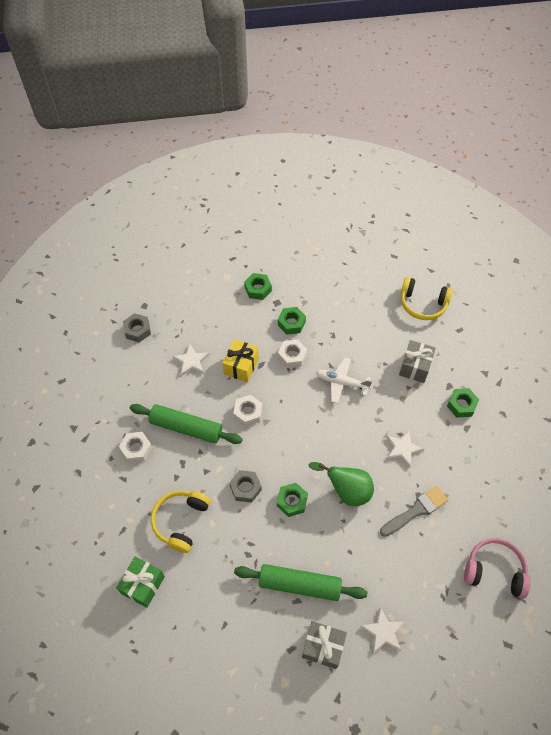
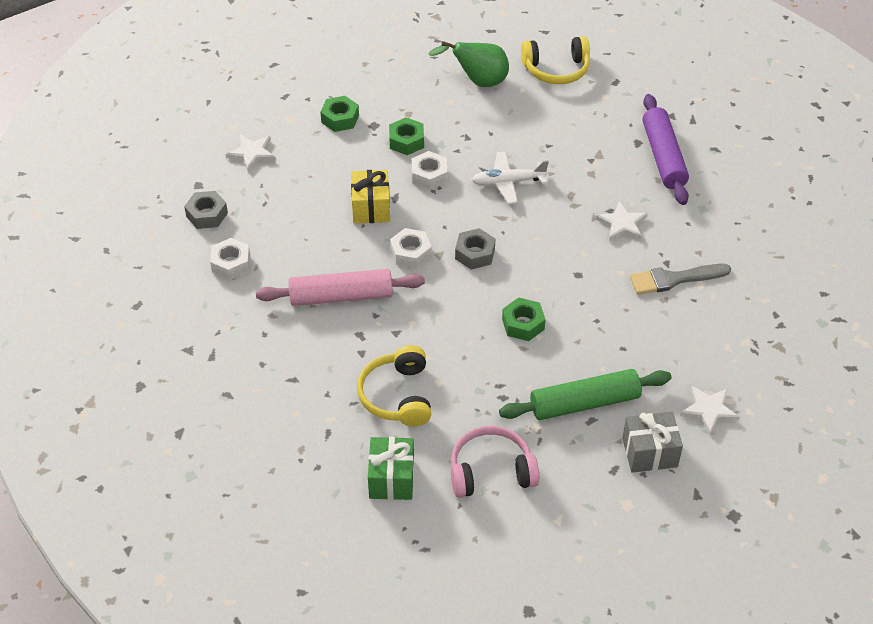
camera: 25 degrees left, 10 degrees down
(136, 449) = (290, 342): white nut -> white nut (231, 264)
(186, 428) = (341, 296): green rolling pin -> pink rolling pin
(191, 361) = (301, 224): white star -> white star (252, 154)
(245, 488) = (457, 331): grey nut -> grey nut (475, 253)
(347, 491) = (582, 289): green pear -> green pear (478, 82)
(415, 367) = (586, 137): grey gift -> none
(416, 510) = (674, 279): grey brush -> grey brush turned 135 degrees counterclockwise
(461, 405) = (663, 157): green nut -> purple rolling pin
(494, 571) = (796, 304): pink headphones -> pink headphones (491, 472)

